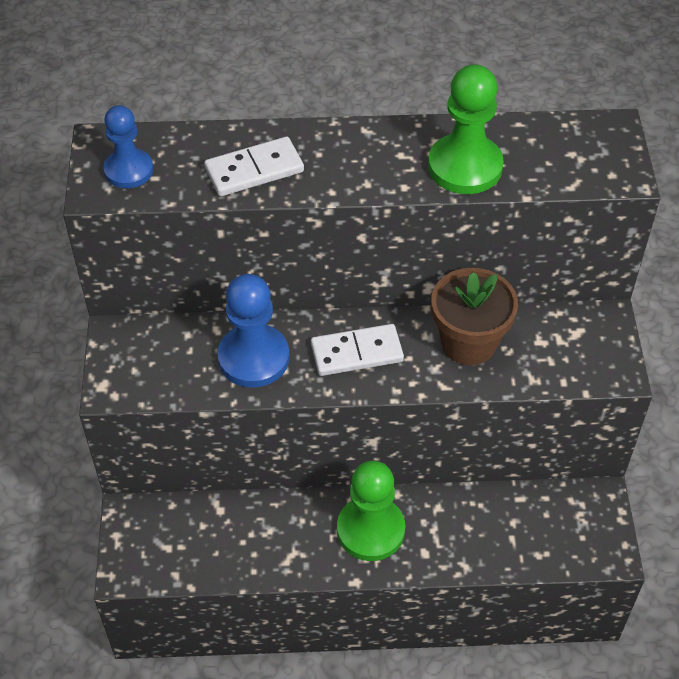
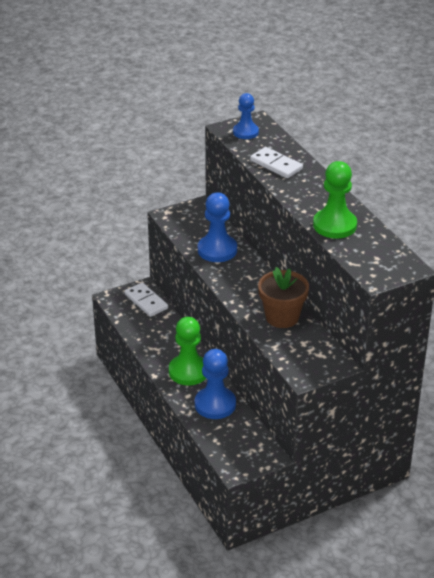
camera: 65 degrees right, 15 degrees down
(357, 353) = (245, 281): white domino -> white domino (146, 301)
(462, 524) = (215, 404): none -> blue pawn

